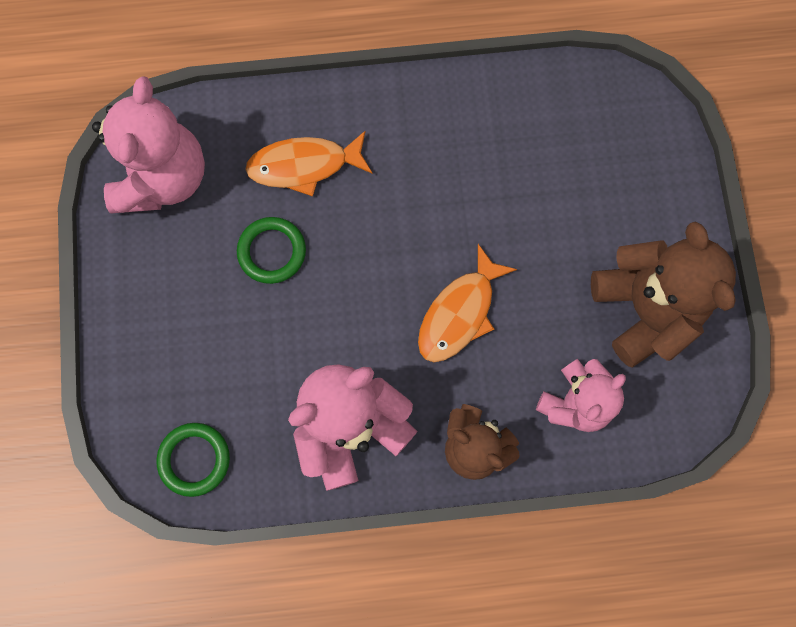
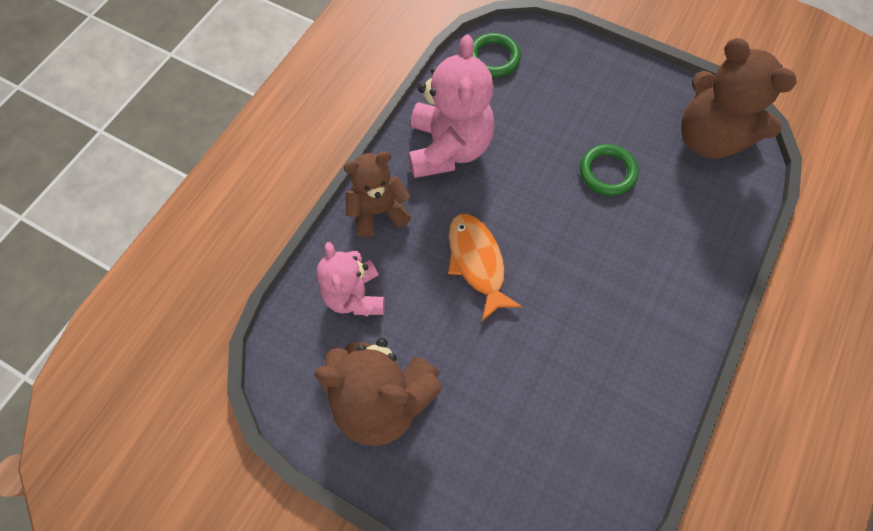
camera: 125 degrees right, 10 degrees down
(163, 178) = (708, 138): pink teddy bear -> brown teddy bear
(304, 165) = (665, 230): orange fish -> none

